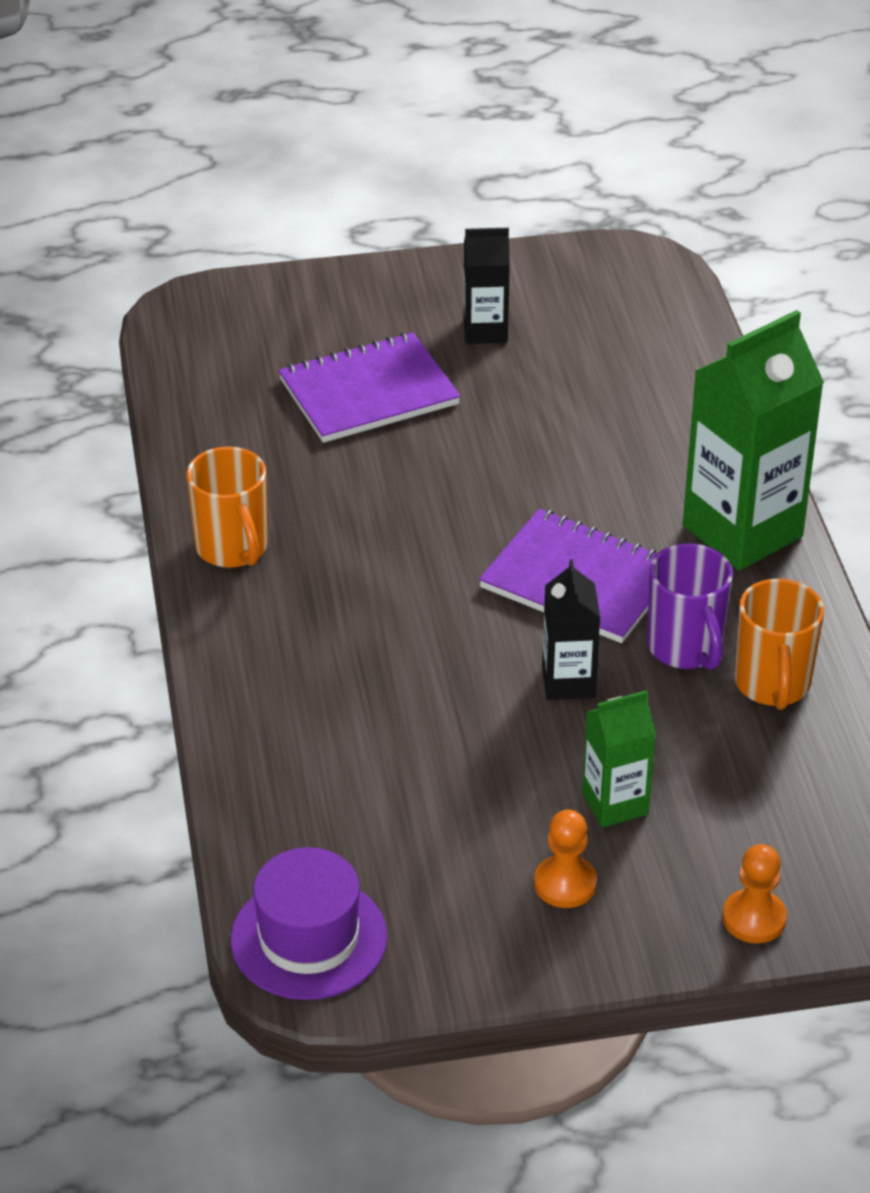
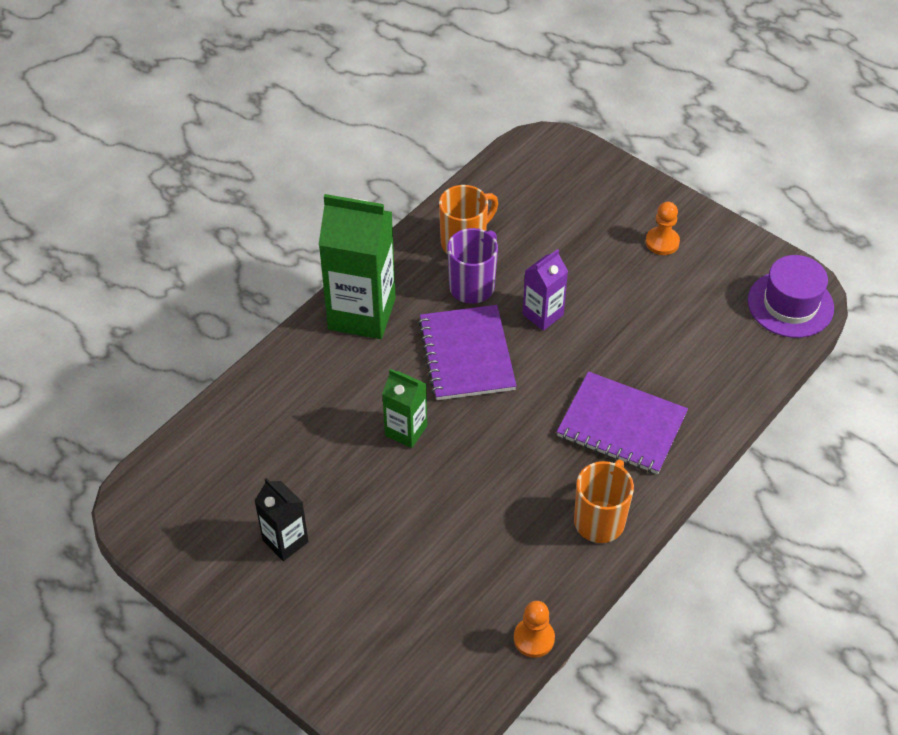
camera: 130 degrees left, 10 degrees up
(369, 392) = (403, 558): purple notebook -> purple notebook (621, 425)
(568, 682) = (543, 315): black carton -> purple carton
(615, 804) = (599, 253): green carton -> green carton (406, 431)
(754, 918) = (610, 176): orange pawn -> orange pawn (534, 638)

